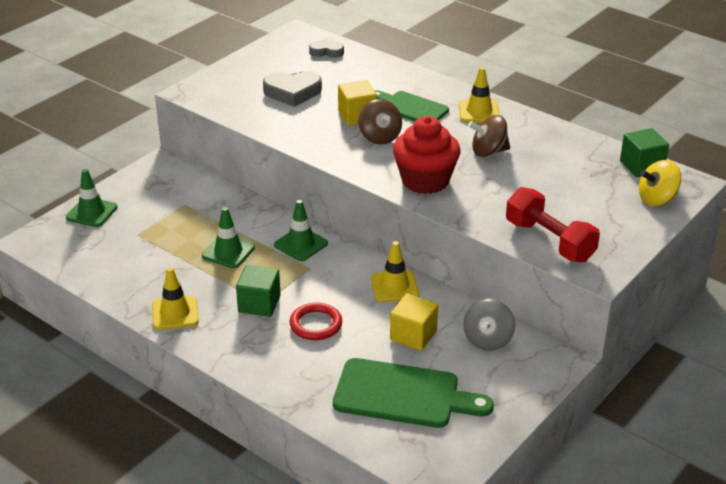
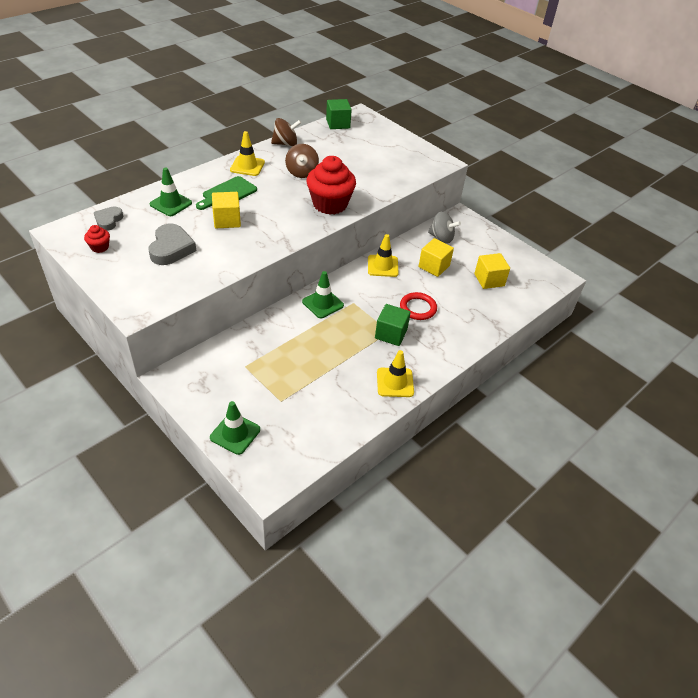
camera: 85 degrees left, 10 degrees up
(228, 252) = (322, 344): green traffic cone -> green traffic cone (171, 204)
(280, 56) = (100, 247): none -> red cupcake
(379, 137) = (264, 214): brown spinning top -> brown spinning top (285, 144)
(403, 395) = (489, 280): green cutting board -> yellow cube
(549, 241) = (409, 171): red dumbbell -> none
(657, 199) = (374, 127): yellow spinning top -> none

